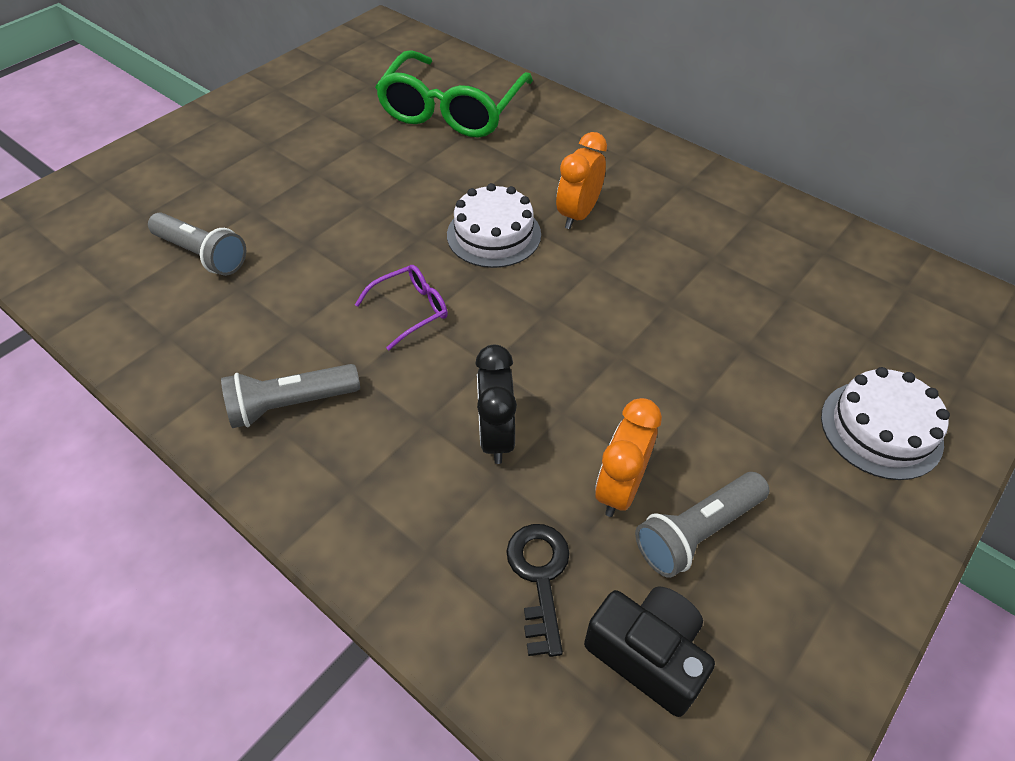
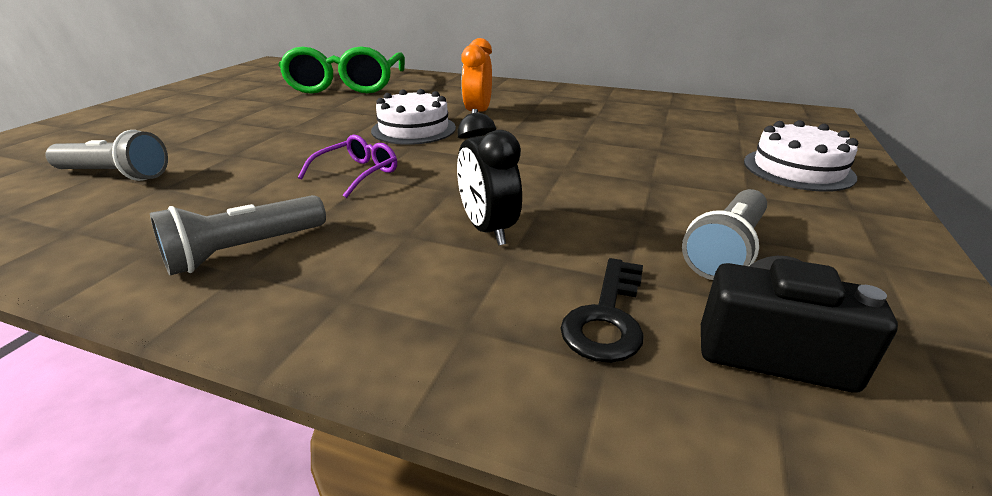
camera: 20 degrees left, 20 degrees down
(539, 577) = (607, 317): black key -> black key turned 135 degrees counterclockwise
(620, 488) = (632, 238): orange clock -> none

